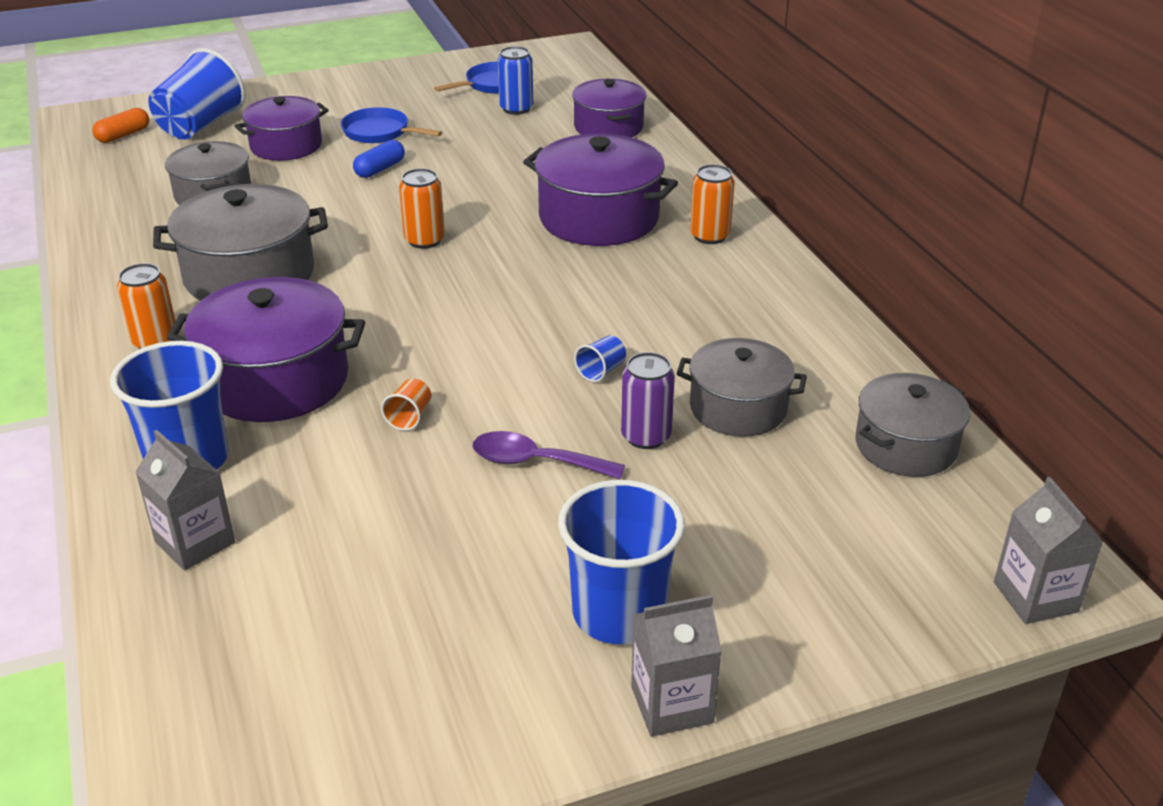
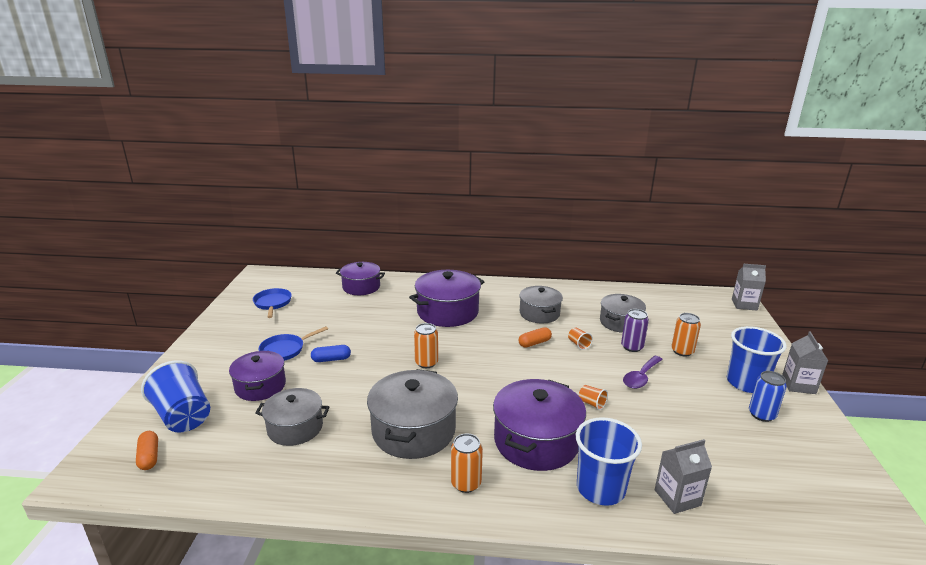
camera: 65 degrees left, 10 degrees down
(380, 169) = (331, 359): blue capsule -> blue capsule turned 75 degrees counterclockwise
(516, 109) = (310, 304): blue can -> blue can (761, 414)
(566, 323) = (534, 343): none -> orange capsule
(601, 371) = (578, 344): blue cup -> orange cup
(709, 236) = (486, 292): orange can -> orange can (682, 351)
(906, 446) = (657, 299): grey pot -> grey pot (539, 313)

